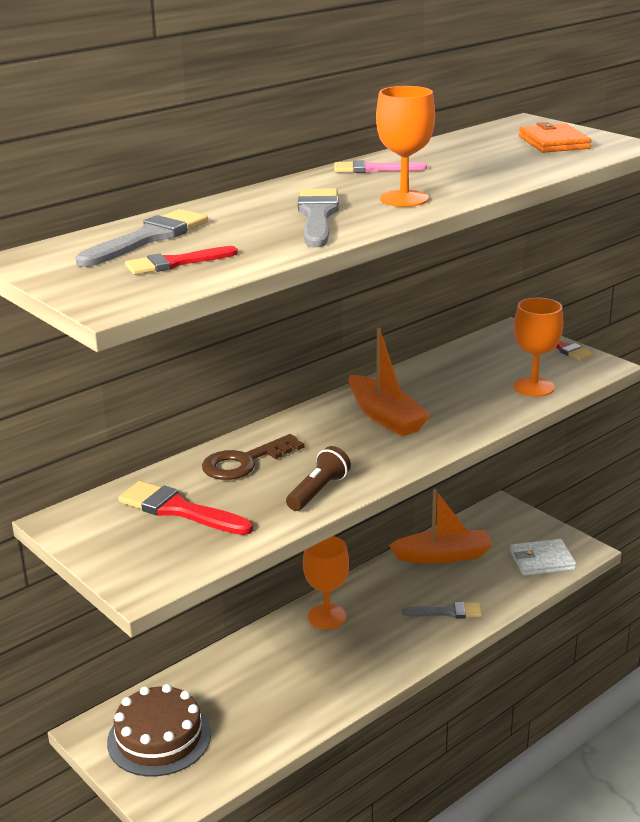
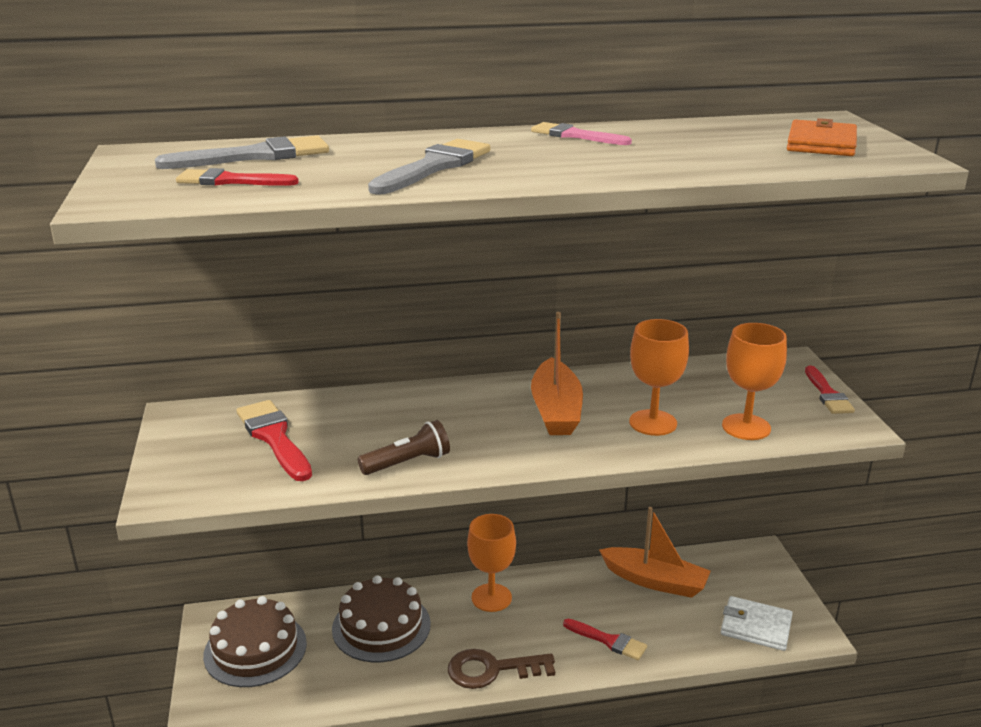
camera: 30 degrees right, 0 degrees up
(244, 462) = (379, 413): brown key -> brown key (491, 670)
(255, 674) = (381, 626): none -> brown cake
(404, 199) = (548, 167): orange goblet -> orange goblet (653, 423)
(447, 612) = (608, 641): grey brush -> red brush

